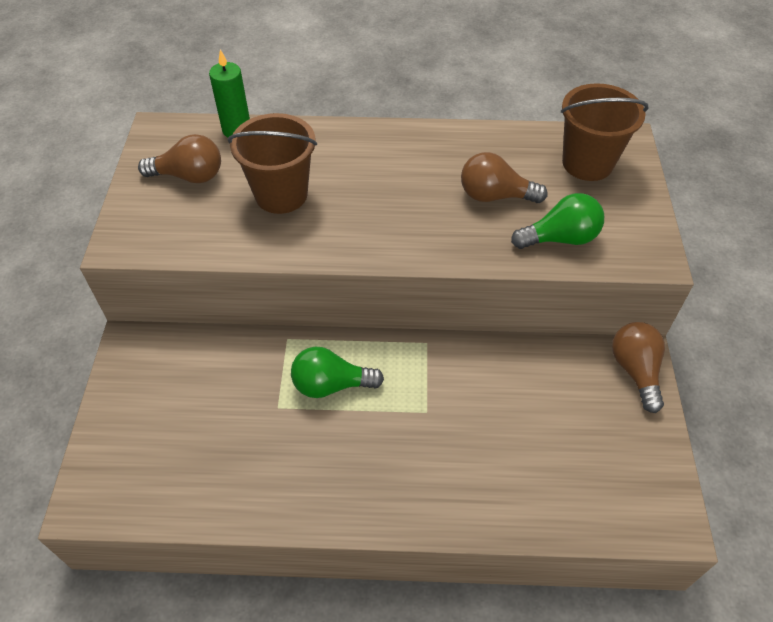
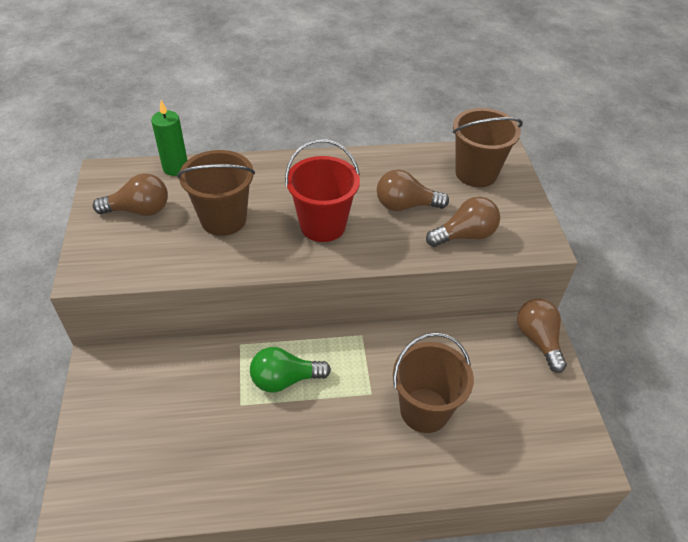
camera: 10 degrees left, 5 degrees down
(393, 211) = (323, 225): none -> red bucket
(485, 438) = (424, 410): none -> brown bucket
(560, 238) = (465, 235): green light bulb -> brown light bulb

